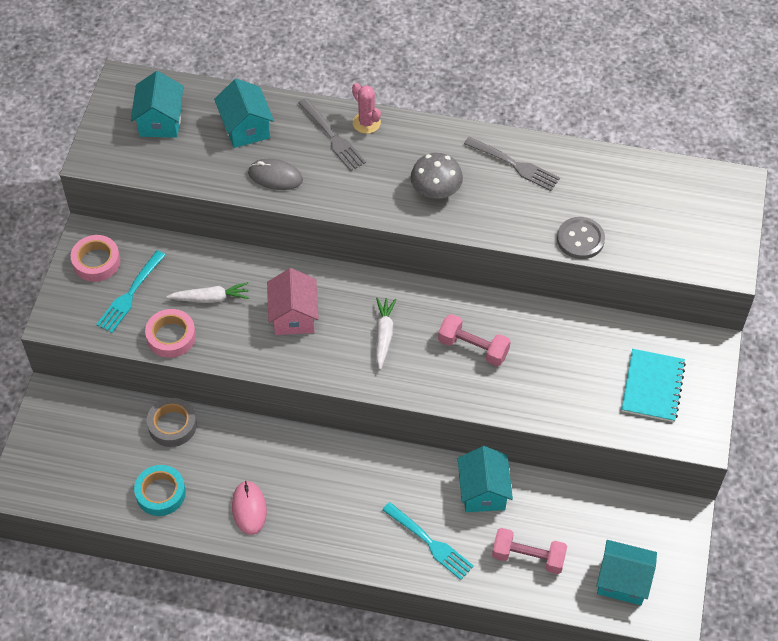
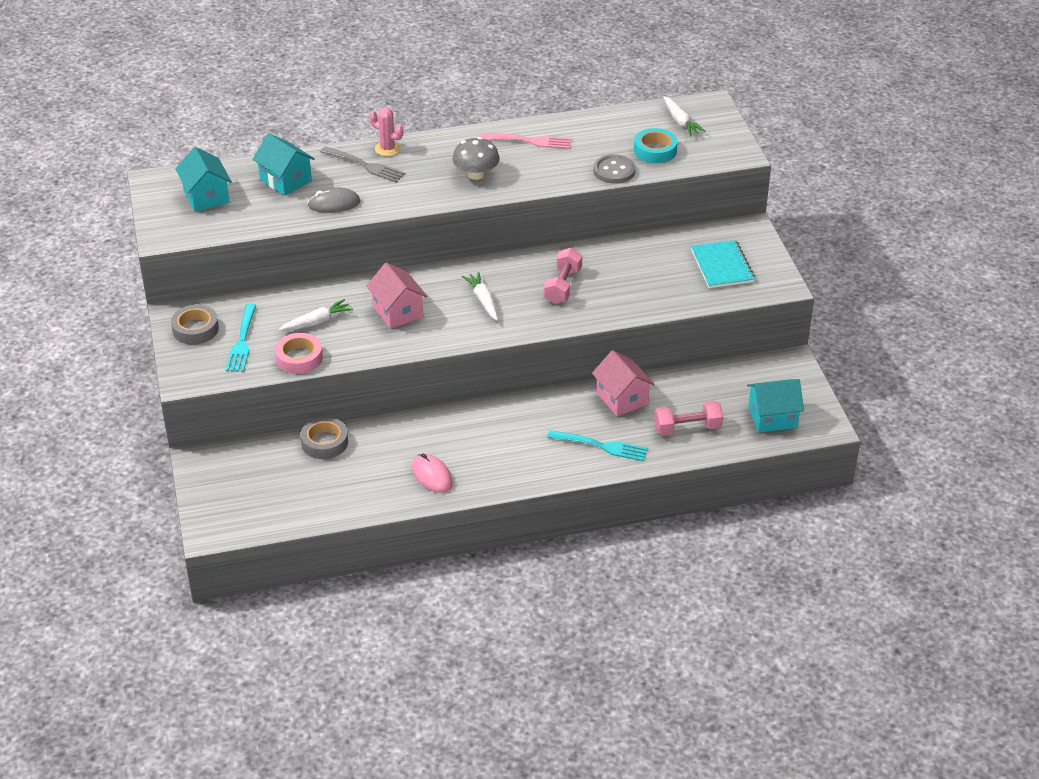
camera: 25 degrees left, 15 degrees down
(96, 262) = (195, 329): pink tape -> grey tape
(160, 493) = (346, 491): turquoise tape -> turquoise tape (655, 150)
(473, 348) = (563, 286): pink dumbbell -> pink dumbbell turned 75 degrees counterclockwise
(483, 491) = (622, 398): turquoise house -> pink house
(514, 165) = (528, 141): grey fork -> pink fork
(690, 197) = (680, 121): none -> white carrot

